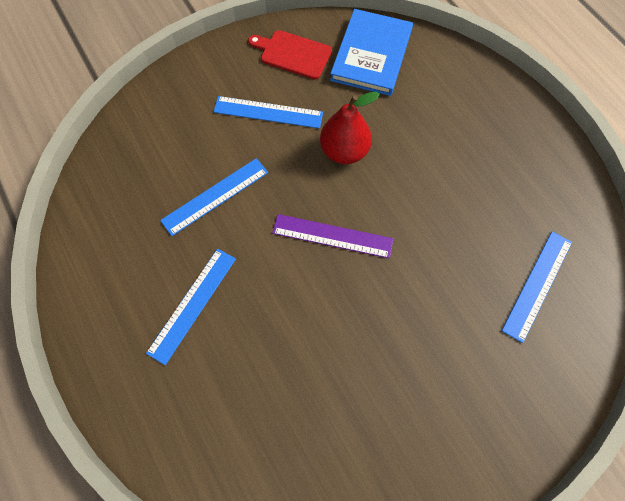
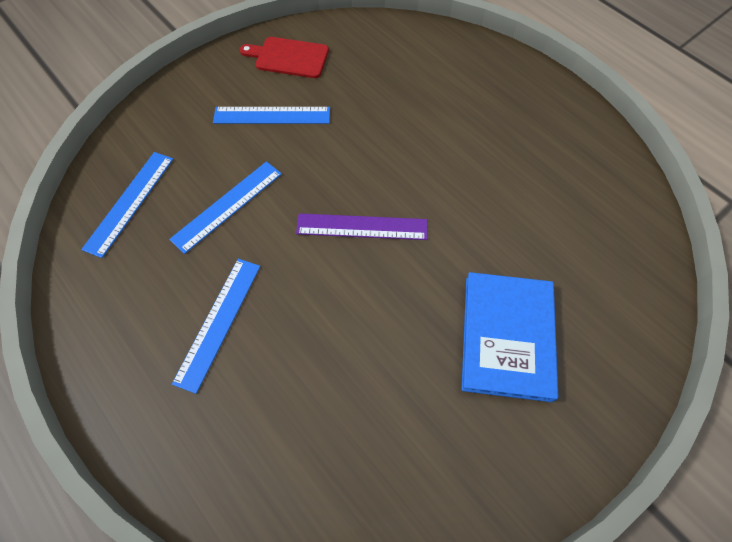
camera: 10 degrees left, 5 degrees down
(344, 151) = (359, 142): red pear -> none
(371, 55) = (370, 48): blue book -> blue book (507, 337)
(537, 285) = (586, 242): blue ruler -> blue ruler (129, 202)

